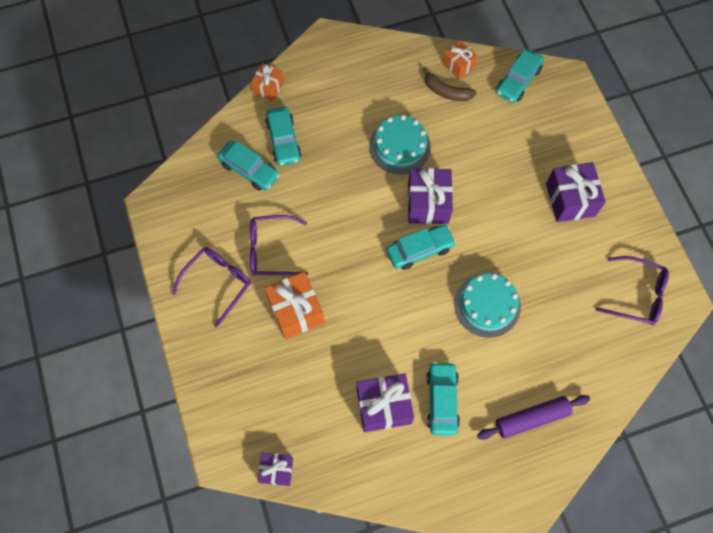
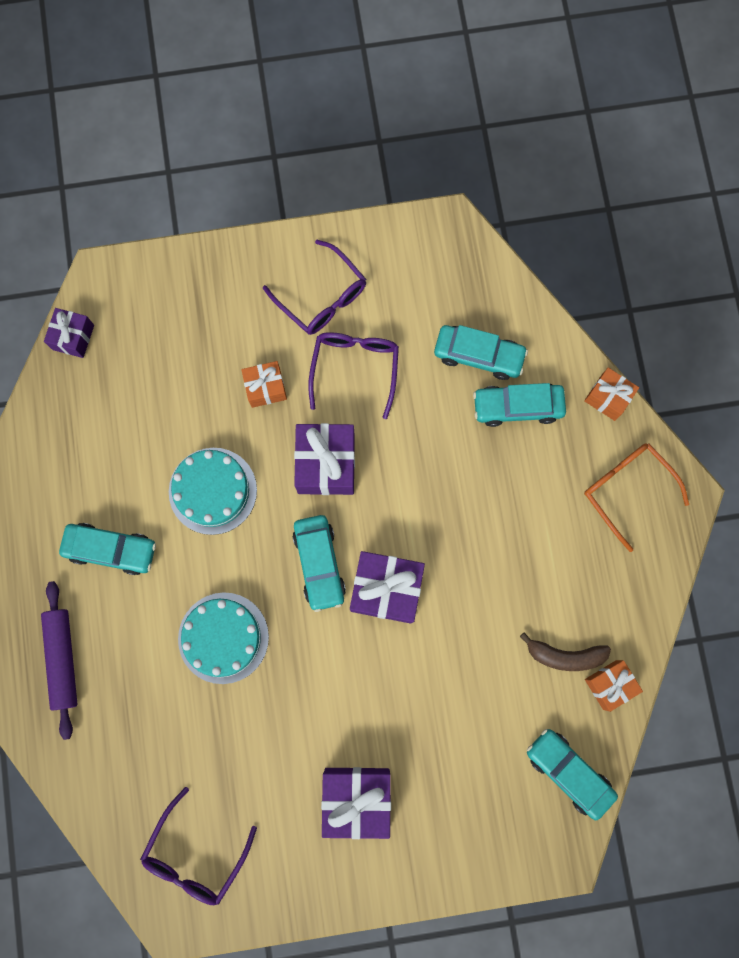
camera: 100 degrees right, 10 degrees up
(249, 170) = (478, 355): turquoise car -> turquoise car turned 120 degrees counterclockwise
(296, 310) = (265, 388): orange gift -> orange gift, size x0.60
(330, 69) = (627, 490): none -> orange glasses
(383, 406) = (120, 476): purple gift -> purple gift (326, 464)
(400, 146) = (482, 567): turquoise cake -> turquoise cake (213, 491)
(446, 91) = (564, 655): brown banana -> brown banana turned 120 degrees counterclockwise

